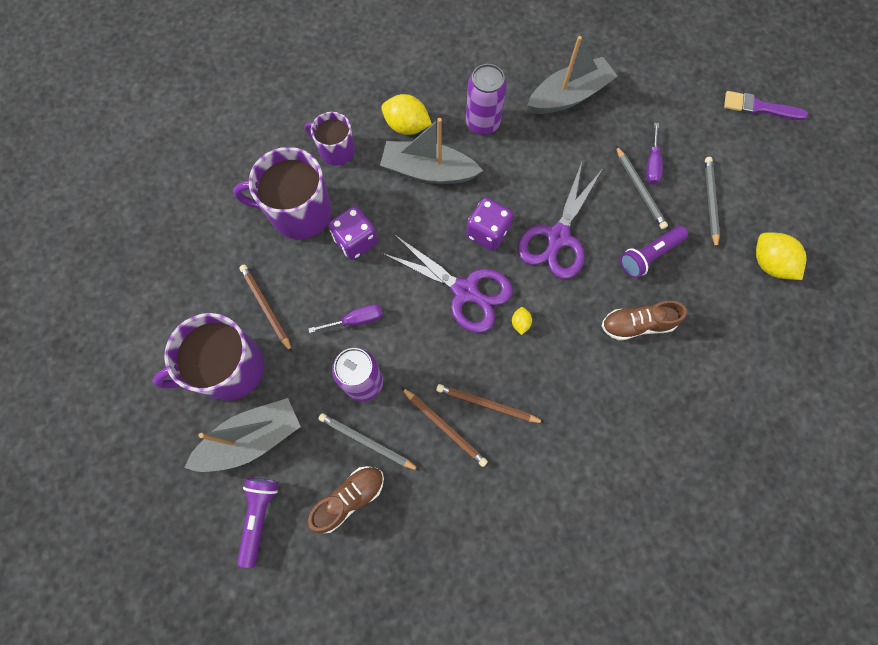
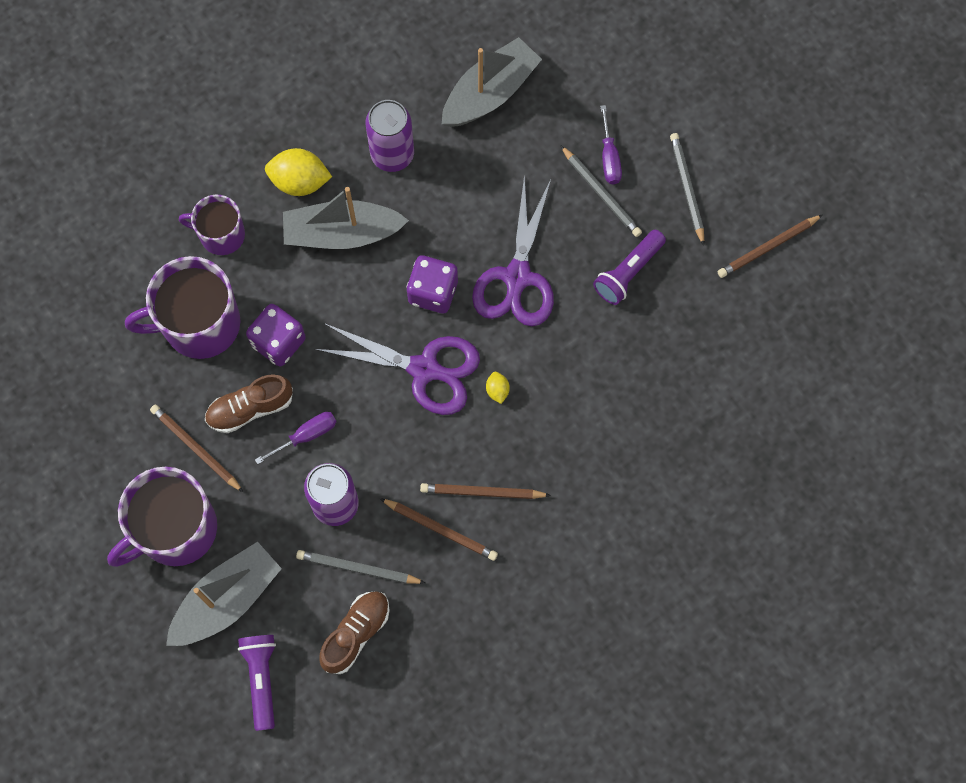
camera: 15 degrees left, 0 degrees up
(637, 324) = (630, 358): brown shoe -> brown shoe (250, 408)
(759, 107) = (724, 52): purple brush -> none
(769, 263) = (768, 247): yellow lemon -> brown pencil

